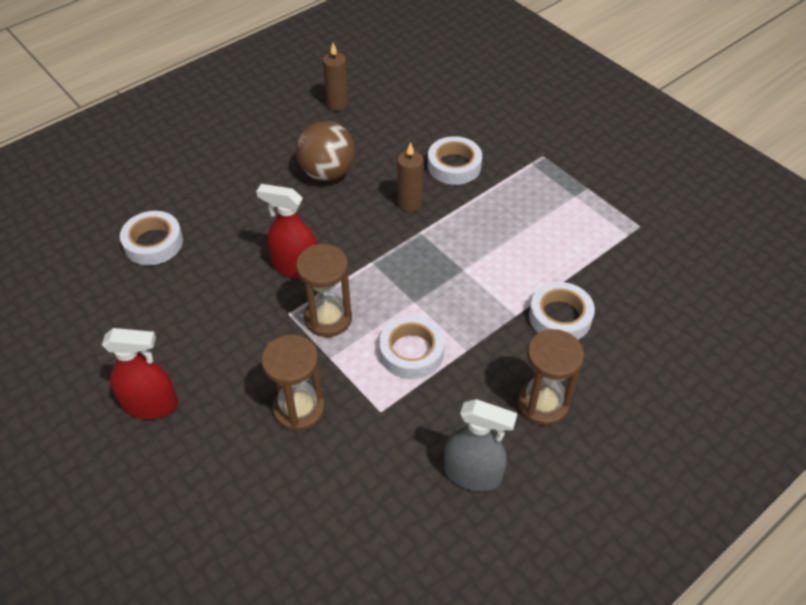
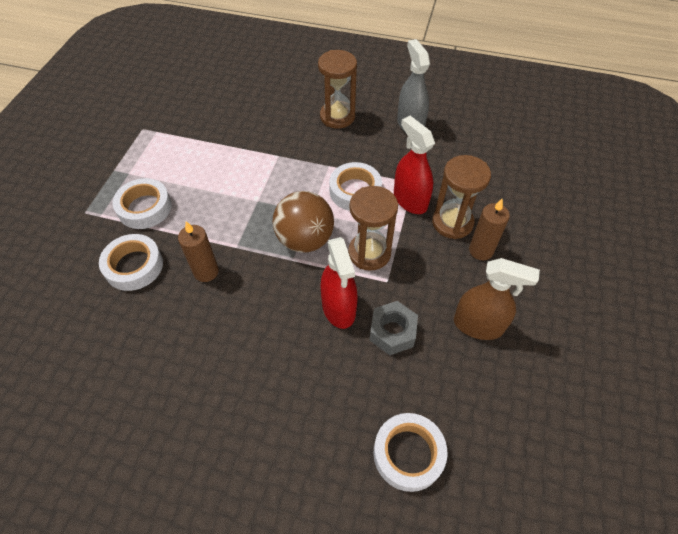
camera: 125 degrees left, 5 degrees up
(151, 404) = (538, 310): red spray bottle -> red spray bottle (410, 200)
(186, 349) = (478, 325): none -> brown spray bottle
(241, 288) = (392, 332): none -> grey nut
(327, 173) = (205, 363): brown ball -> brown ball (305, 240)
(337, 104) = (79, 432): brown candle -> brown candle (481, 250)
(560, 317) = (262, 135): white tape -> white tape (144, 208)

